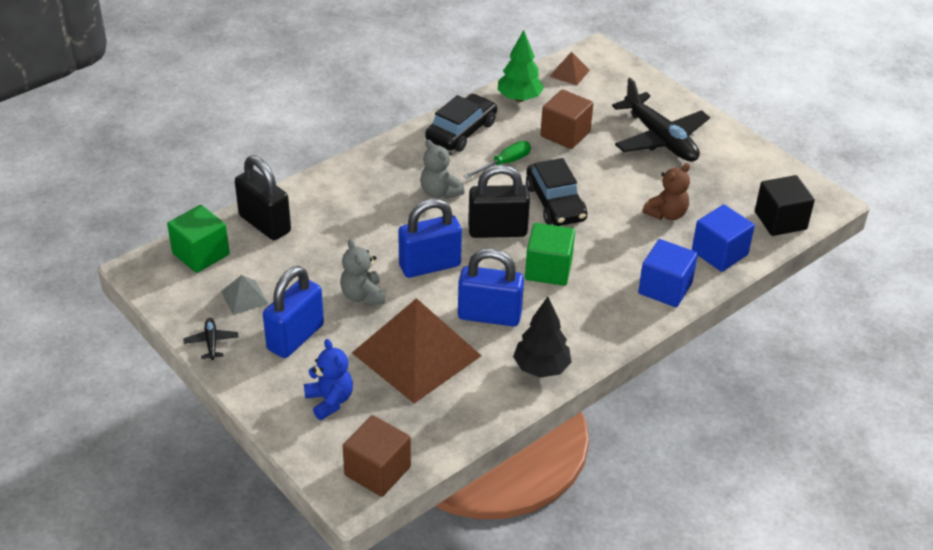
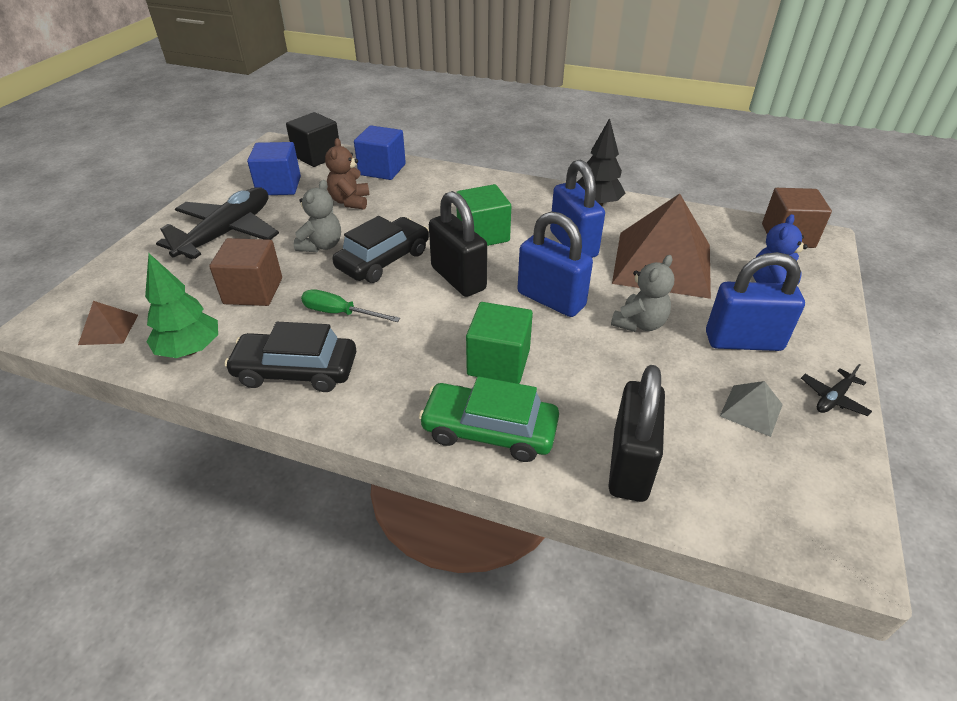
camera: 120 degrees left, 0 degrees up
(201, 254) = (747, 498): green cube -> green cube (498, 362)
(341, 185) = (489, 430): none -> green car
(440, 192) = (431, 340): grey teddy bear -> grey teddy bear (321, 246)
(665, 288) = (448, 180): blue cube -> blue cube (279, 186)
(666, 214) = (350, 201): brown teddy bear -> brown teddy bear turned 105 degrees counterclockwise

